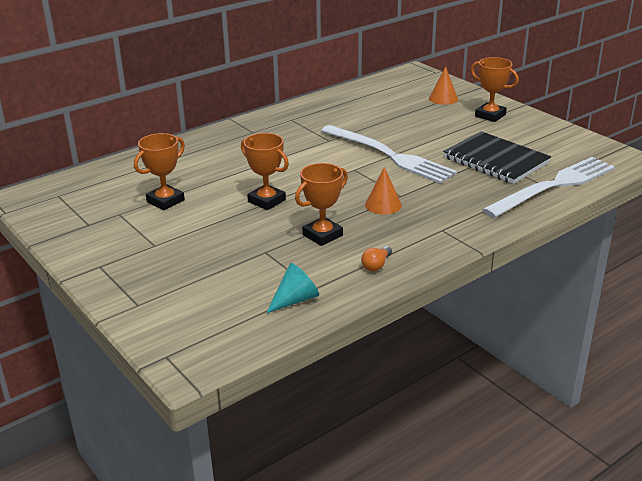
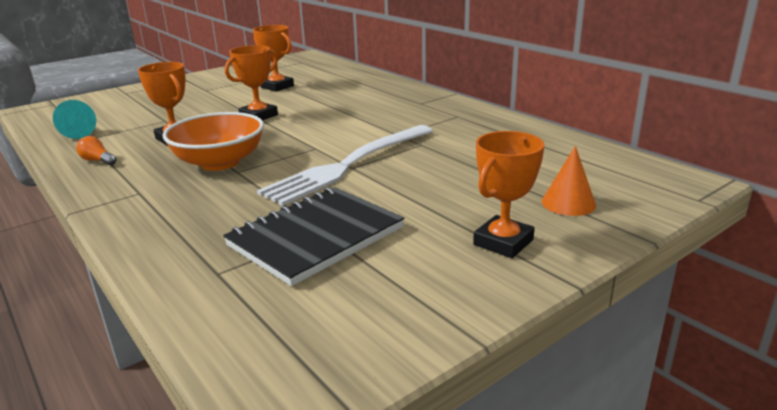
camera: 90 degrees right, 5 degrees down
(383, 205) = (219, 162): orange cone -> orange bowl
(553, 186) = (203, 283): white fork -> none

